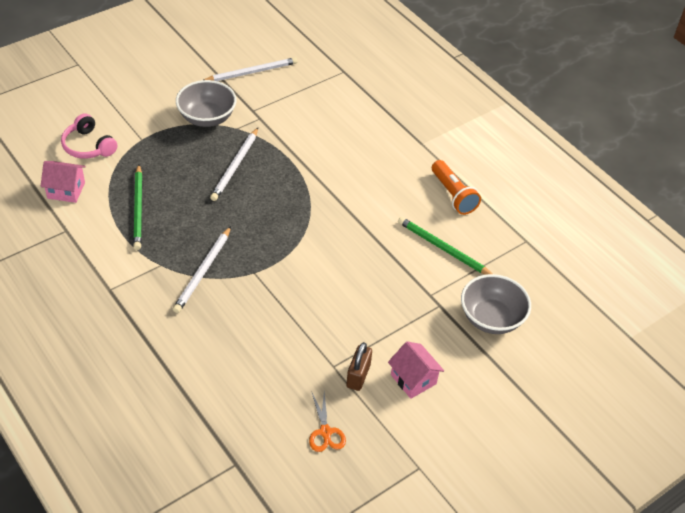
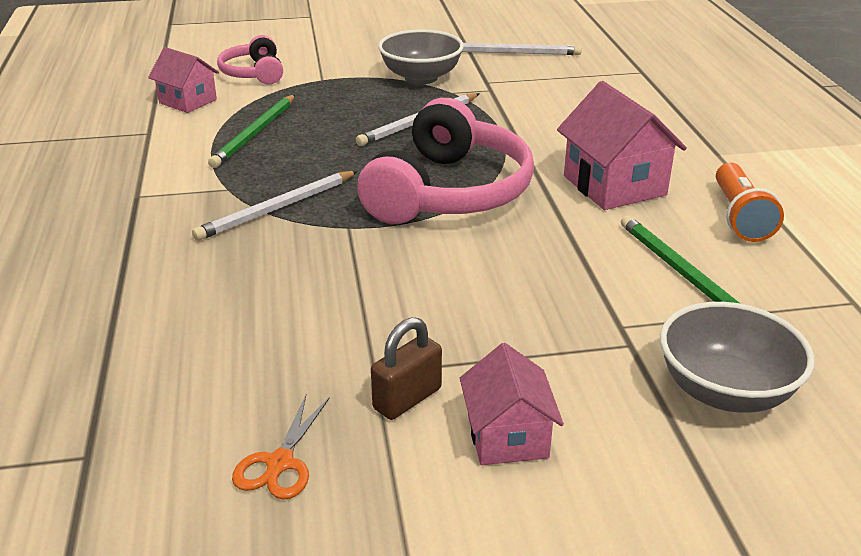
camera: 30 degrees right, 15 degrees down
(292, 225) = (449, 192): none -> pink headphones
(378, 190) = (614, 185): none -> pink house

